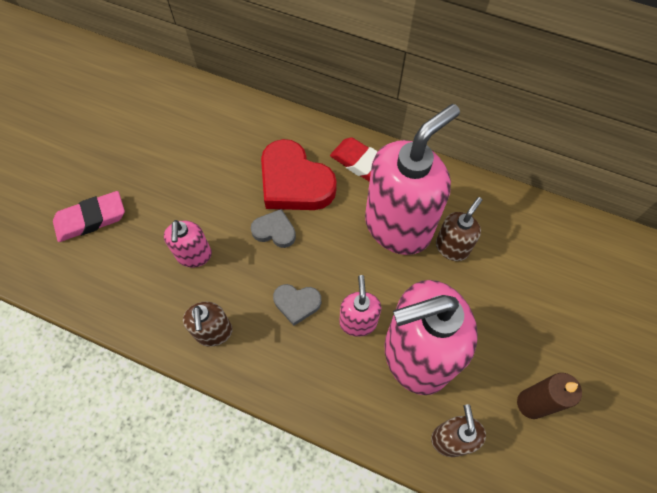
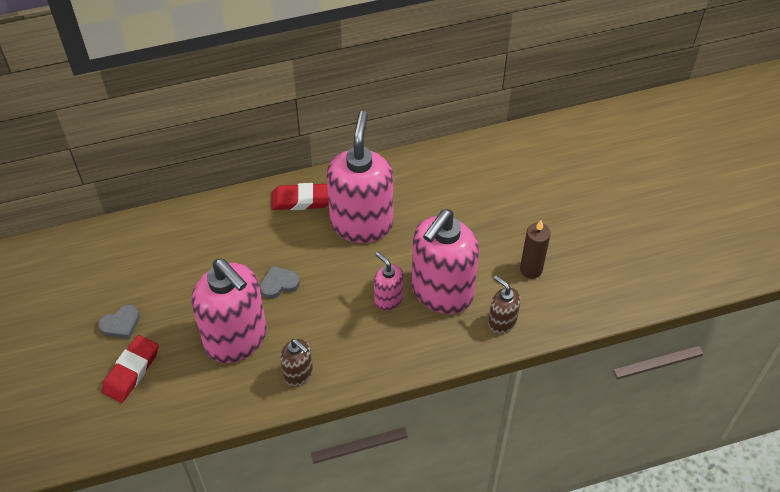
camera: 40 degrees left, 10 degrees down
(91, 219) = (131, 371): pink eraser -> red eraser
(194, 255) = (236, 339): pink soap dispenser -> pink soap dispenser, size x2.09
(294, 182) = (263, 243): red heart -> none
(297, 303) = (338, 317): grey heart -> grey heart (121, 324)
(452, 247) = (408, 213): brown soap dispenser -> none

